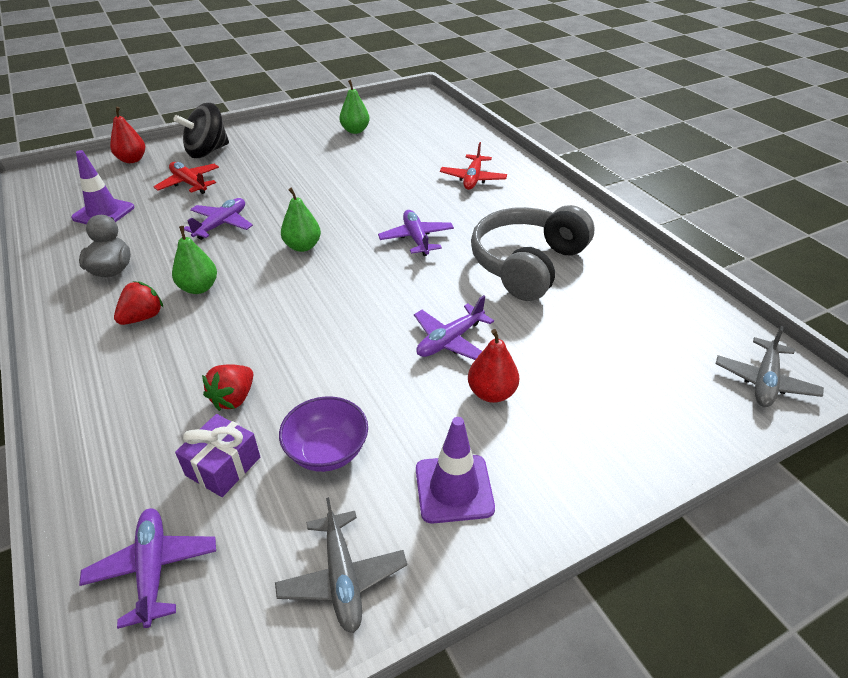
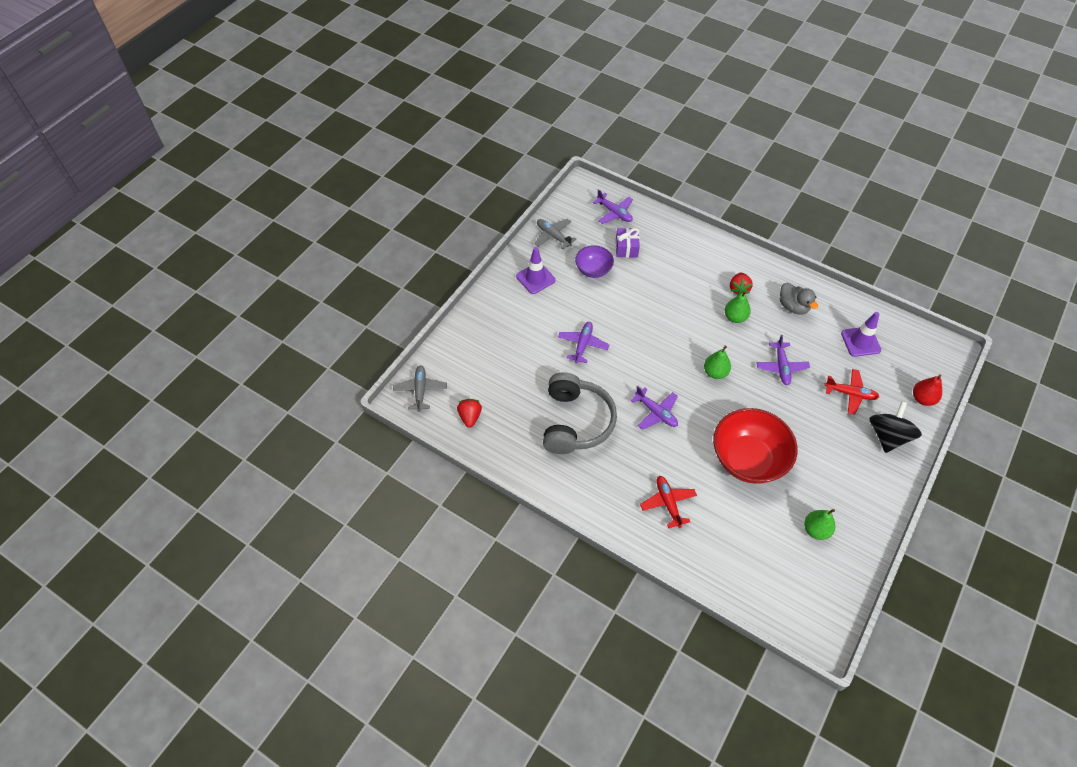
camera: 150 degrees right, 15 degrees up
(234, 398) = (651, 273): red strawberry -> red strawberry (470, 417)
(359, 178) = (748, 459): none -> red bowl
(491, 393) = (545, 325): red pear -> none

